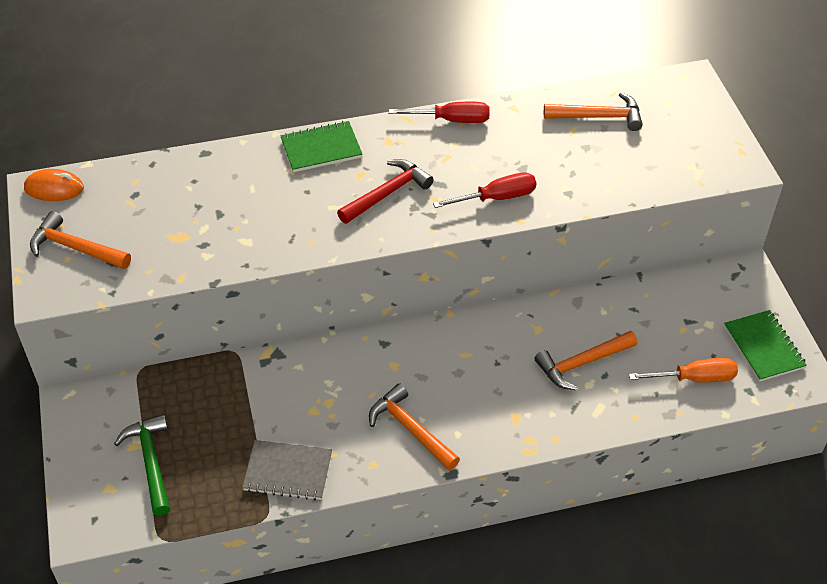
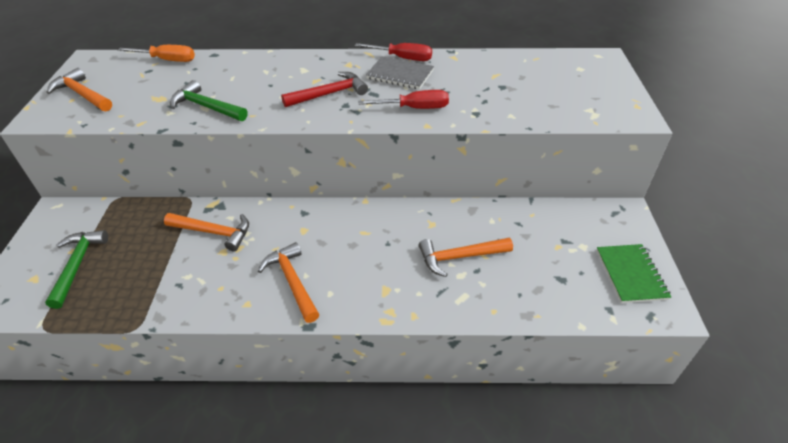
camera: 15 degrees right, 5 degrees down
(54, 188) = (98, 60): orange mouse -> none
(247, 239) = (206, 107): none -> green hammer
(288, 471) = (175, 295): grey notebook -> grey notebook (400, 74)
(321, 149) = (297, 62): green notebook -> none
(599, 117) = (520, 70): orange hammer -> orange hammer (214, 232)
(694, 378) = (558, 288): orange screwdriver -> orange screwdriver (167, 60)

